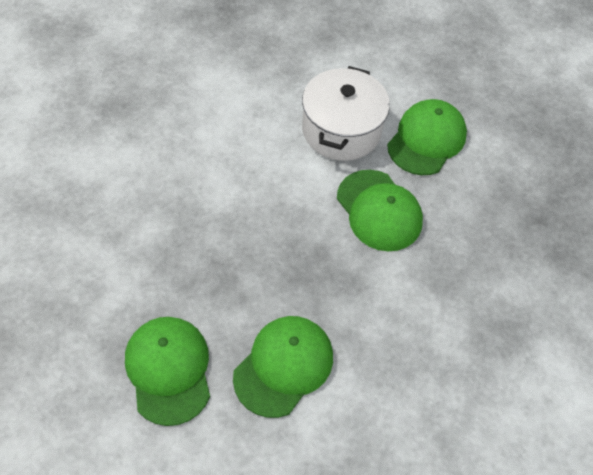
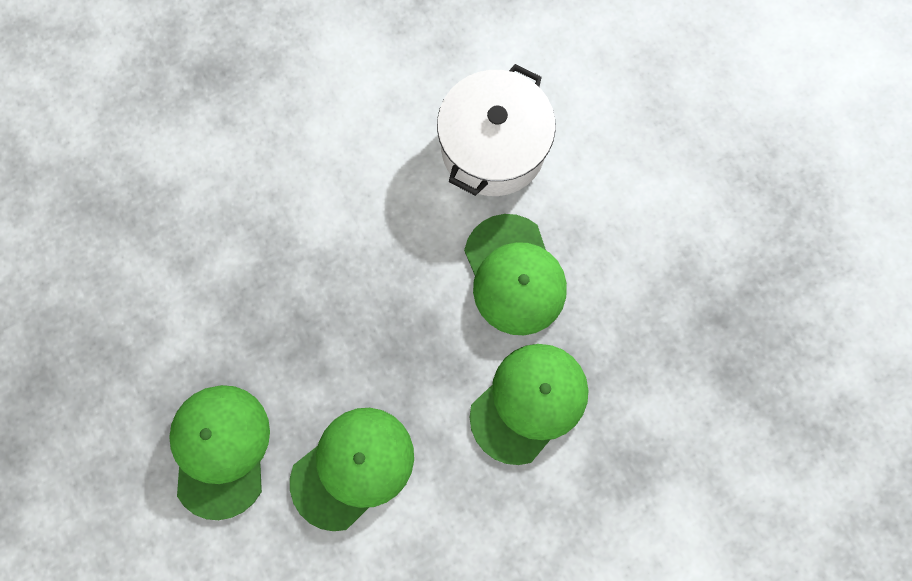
camera: 15 degrees right, 20 degrees up
(426, 140) = (602, 178): green cap -> green cap (529, 402)

